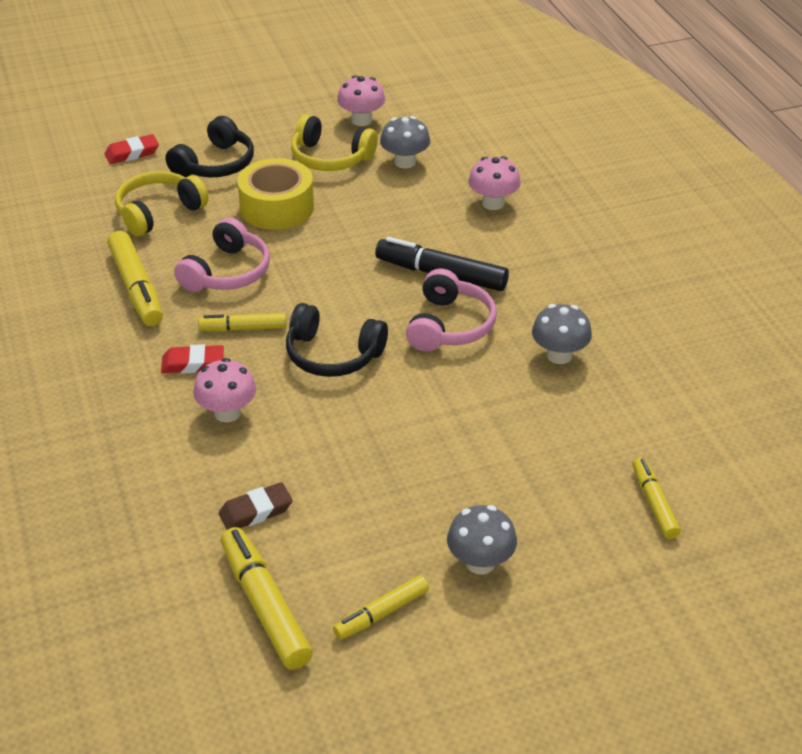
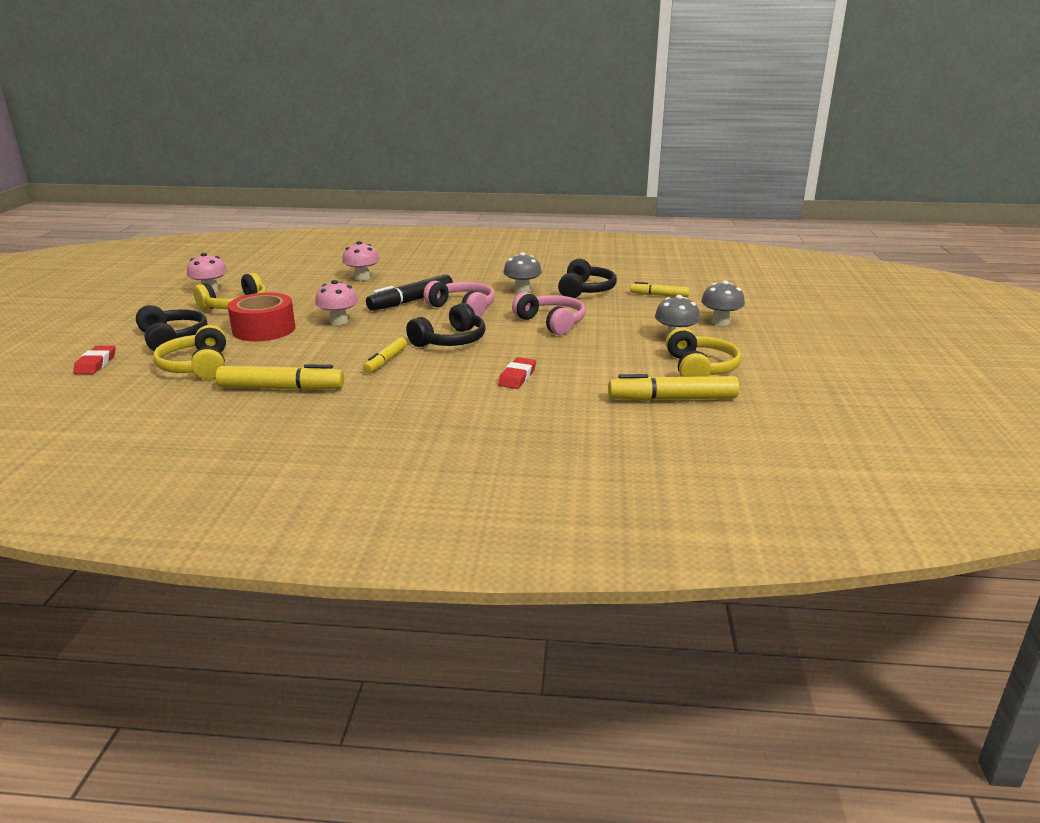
camera: 65 degrees left, 15 degrees down
(193, 363) = (403, 383): red eraser -> red eraser (517, 377)
(227, 272) = (313, 356): pink headphones -> pink headphones (551, 323)
(227, 413) = (471, 380): pink mushroom -> pink mushroom (339, 321)
(256, 511) = (581, 387): brown eraser -> none
(277, 207) = (264, 329): yellow tape -> red tape
(381, 613) = (700, 368): yellow marker -> yellow headphones
(405, 162) = (280, 289): grey mushroom -> grey mushroom (720, 322)
(611, 417) = (585, 290): none -> black headphones

